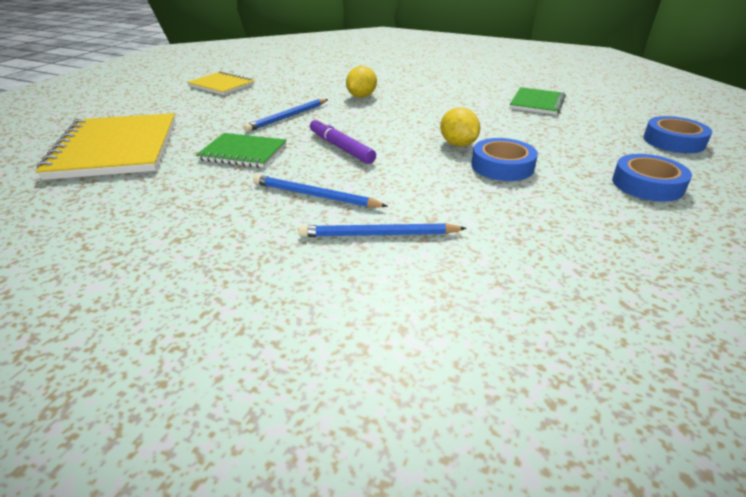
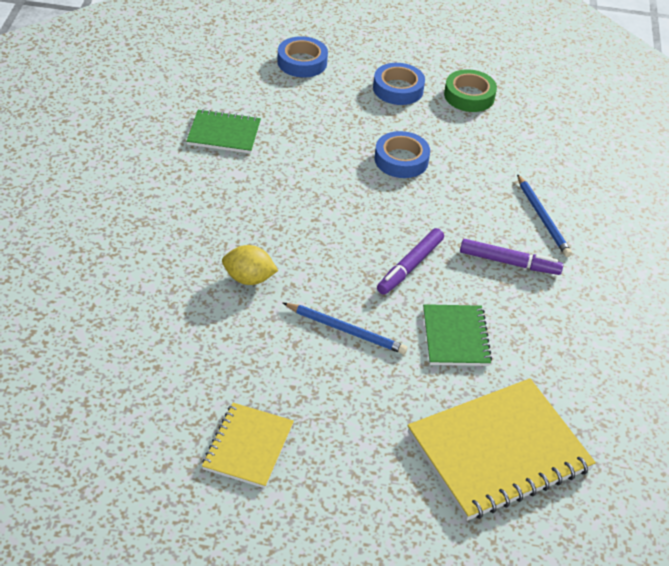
camera: 110 degrees left, 10 degrees up
(315, 196) = (509, 263): blue pencil -> purple marker
(458, 144) = (366, 187): yellow lemon -> none
(657, 233) = (469, 96): none -> green tape

